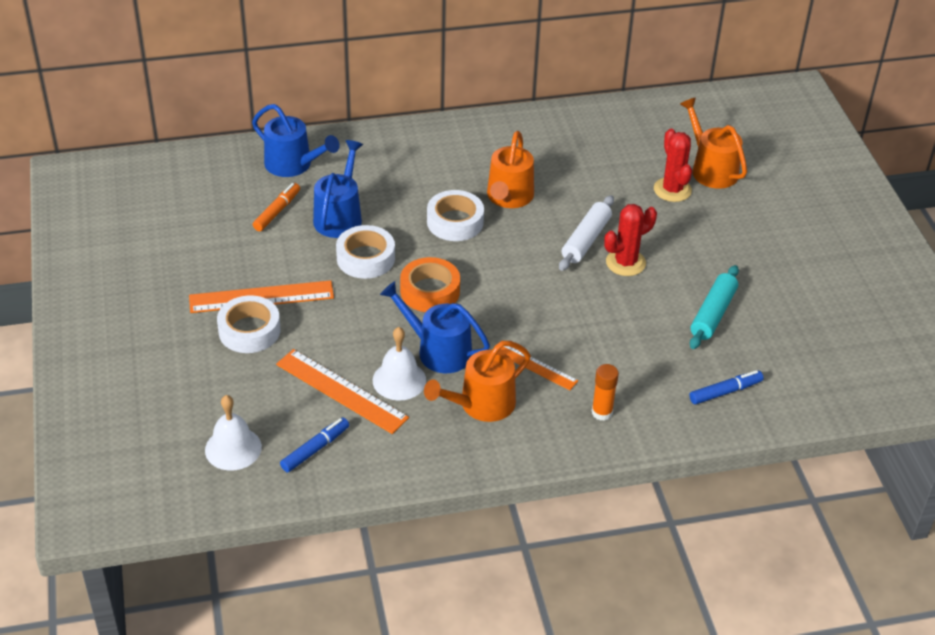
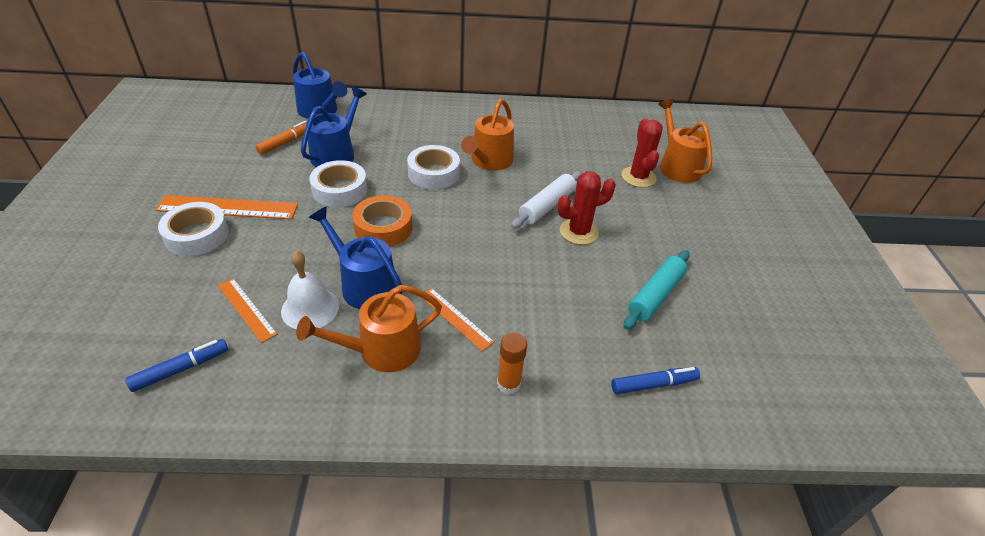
camera: 10 degrees right, 0 degrees up
(233, 448) = (98, 352): white bell -> none
(341, 391) = (246, 309): orange ruler -> orange ruler, size x0.61

